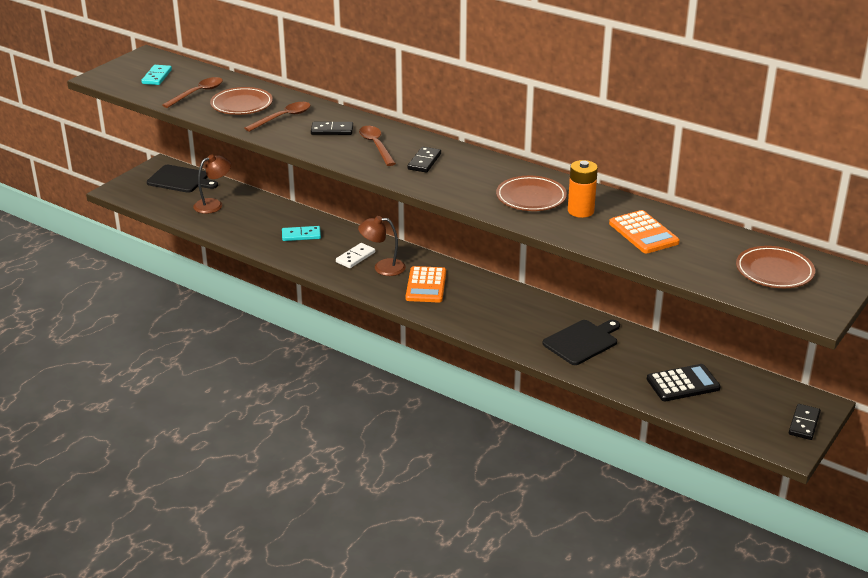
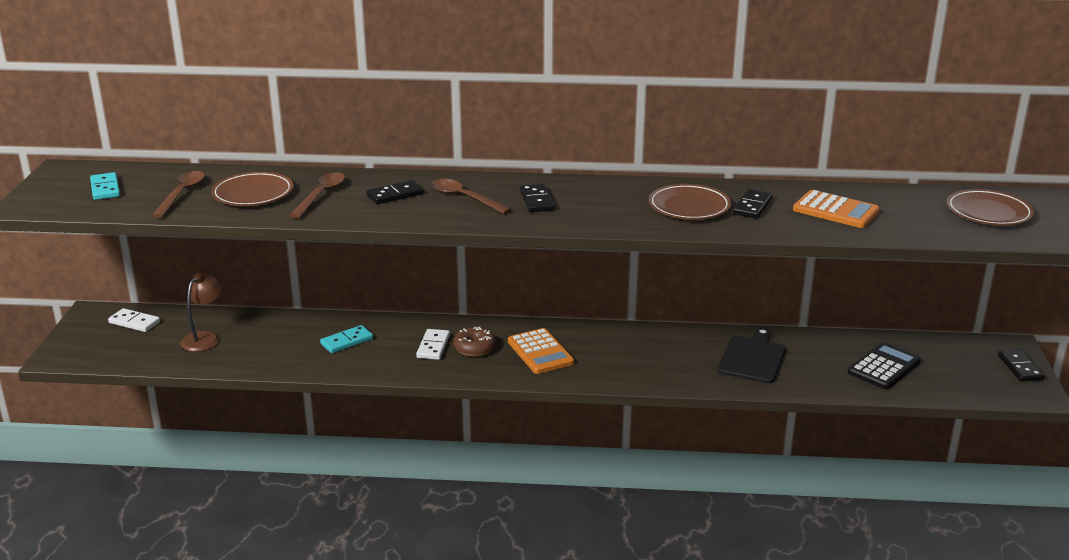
camera: 30 degrees left, 5 degrees down
(180, 180) = (134, 322): black cutting board -> white domino
(383, 267) = (474, 348): brown lamp -> brown donut
(580, 211) = (752, 206): orange battery -> black domino

